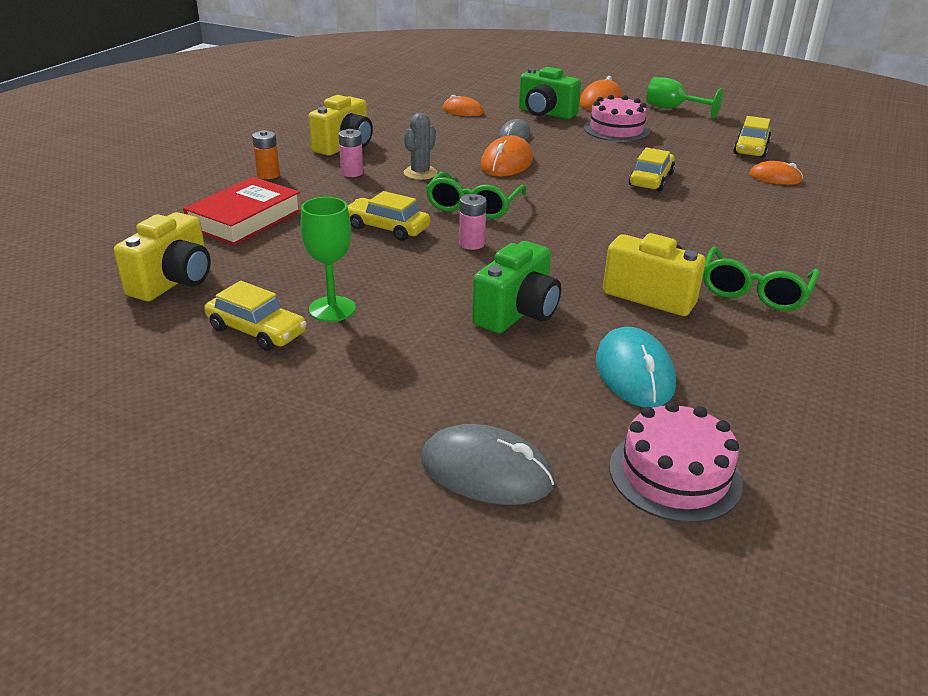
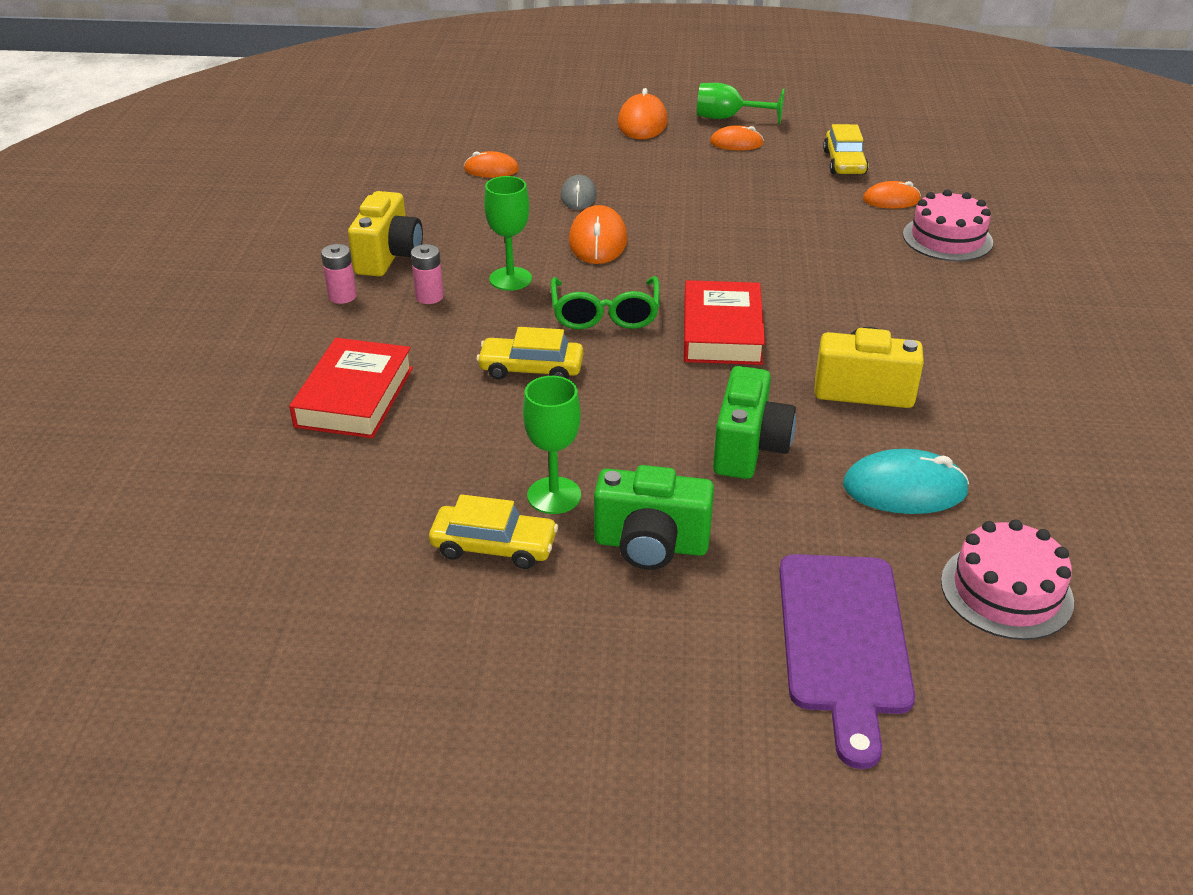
camera: 20 degrees left, 5 degrees up
(174, 282) = (344, 508): yellow camera -> none
(268, 175) = (329, 323): orange battery -> none
(420, 173) = (510, 279): grey cactus -> green goblet
(471, 244) = (640, 368): pink battery -> pink battery (342, 296)
(486, 471) = (843, 641): grey mouse -> purple cutting board
(545, 113) = (591, 154): green camera -> green camera (651, 545)
(559, 234) = (722, 331): none -> red book
(616, 130) = (686, 163): pink cake -> pink cake (947, 238)
(634, 373) = (904, 489): turquoise mouse -> turquoise mouse turned 60 degrees counterclockwise
(651, 180) = (769, 231): yellow car -> none
(667, 124) = (736, 143): none -> orange mouse
(754, 291) = (955, 358): green glasses -> none

